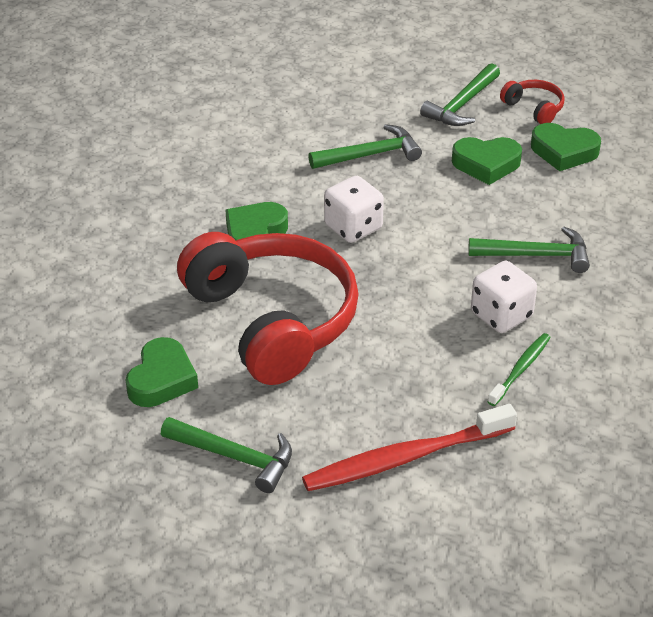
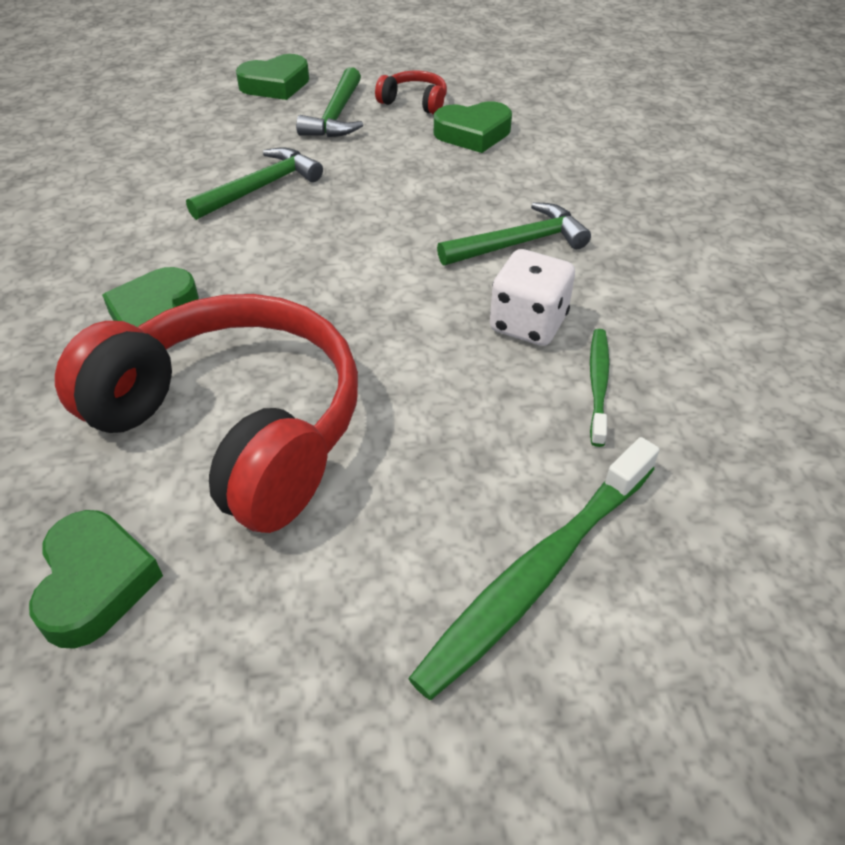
camera: 25 degrees left, 5 degrees up
(235, 457) = (278, 682): green hammer -> none
(353, 227) = (283, 272): white dice -> none
(405, 458) = (538, 573): red toothbrush -> green toothbrush
(486, 164) = (399, 165): green heart -> green heart (275, 85)

